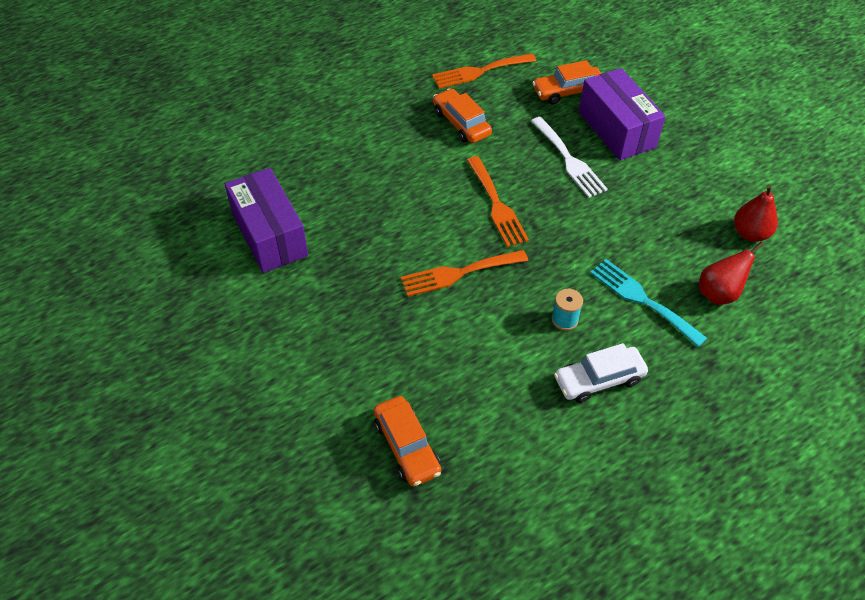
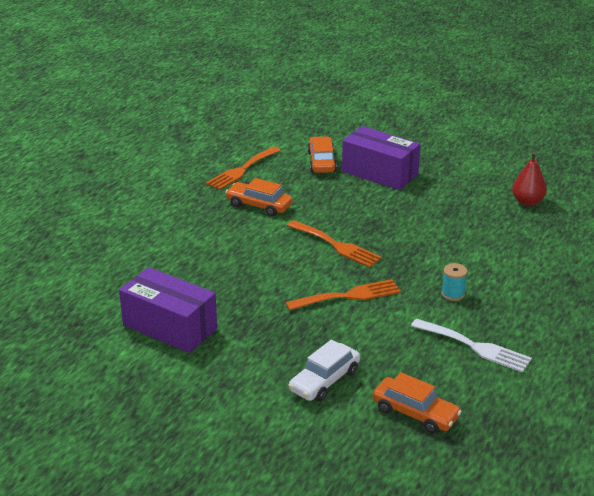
camera: 30 degrees left, 20 degrees down
(458, 273) = (349, 296): orange fork -> orange fork turned 150 degrees counterclockwise
(567, 91) = (321, 162): orange car -> orange car turned 135 degrees clockwise
(569, 160) = (363, 201): white fork -> white fork (475, 347)
(599, 380) = (510, 319): white car -> white car (324, 380)
(642, 299) = (494, 263): turquoise fork -> none
(719, 293) = (540, 241): red pear -> none

